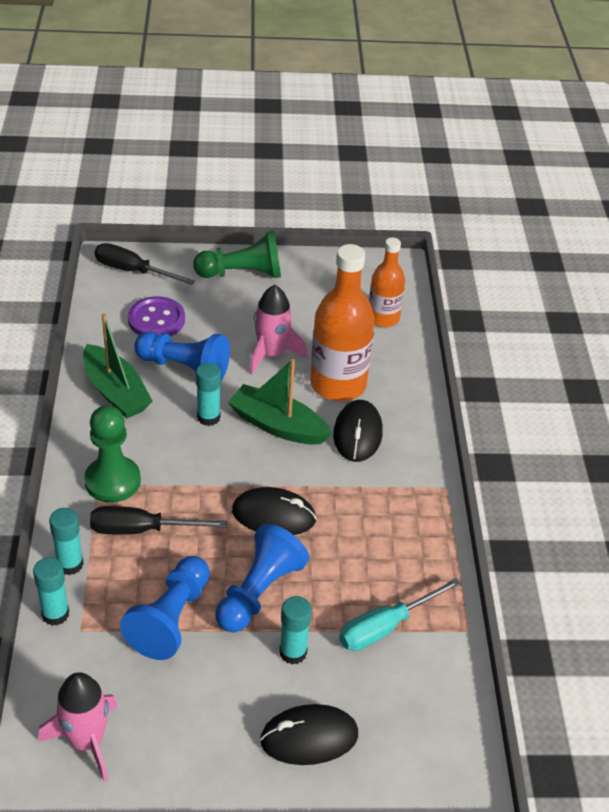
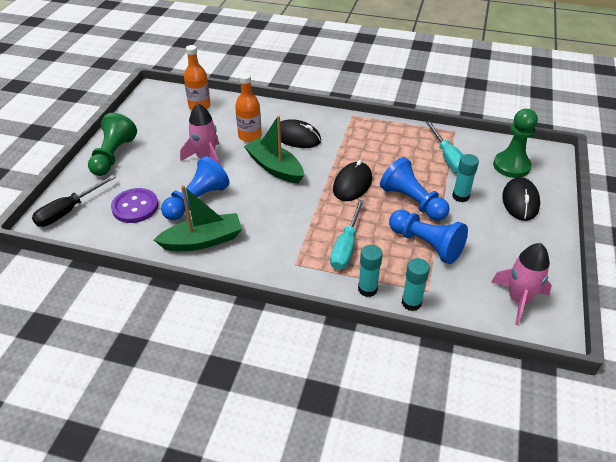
camera: 70 degrees left, 0 degrees up
(112, 481) = (294, 255): green pawn -> green pawn (511, 166)
(141, 530) = (346, 247): black screwdriver -> turquoise screwdriver
(208, 417) = (252, 197): turquoise glue stick -> none
(278, 425) = (275, 168): green boat -> green boat turned 90 degrees clockwise
(338, 384) = (250, 136): orange bottle -> orange bottle, size x0.61

